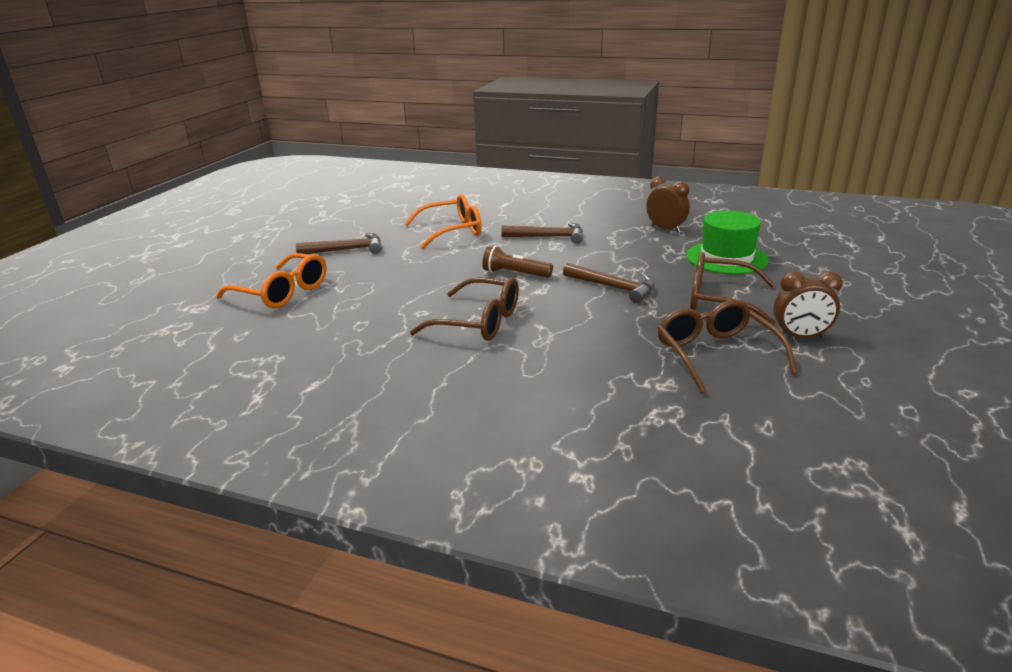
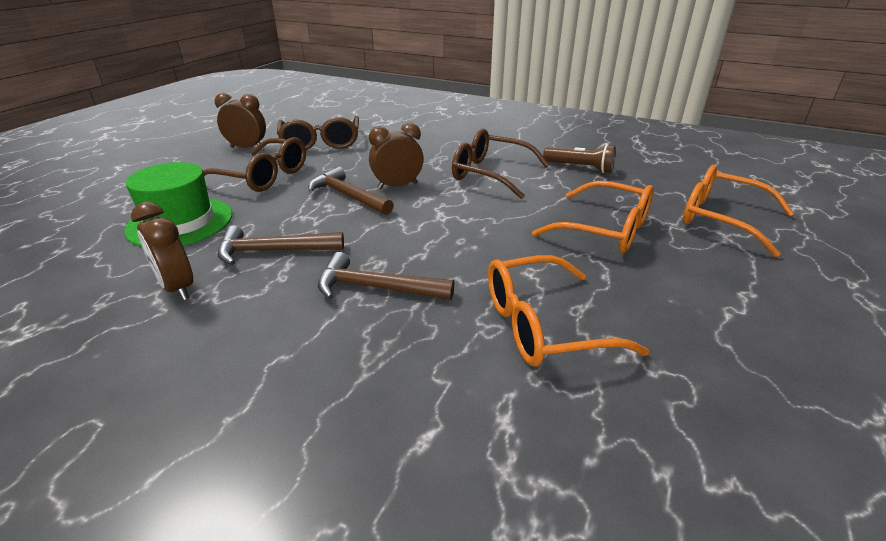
camera: 175 degrees left, 5 degrees up
(346, 250) = (709, 290): brown hammer -> brown hammer (273, 251)
(387, 277) = (605, 230): none -> orange glasses
(515, 274) = (447, 221): brown flashlight -> brown flashlight (580, 168)
(572, 300) = (397, 186): none -> brown clock

